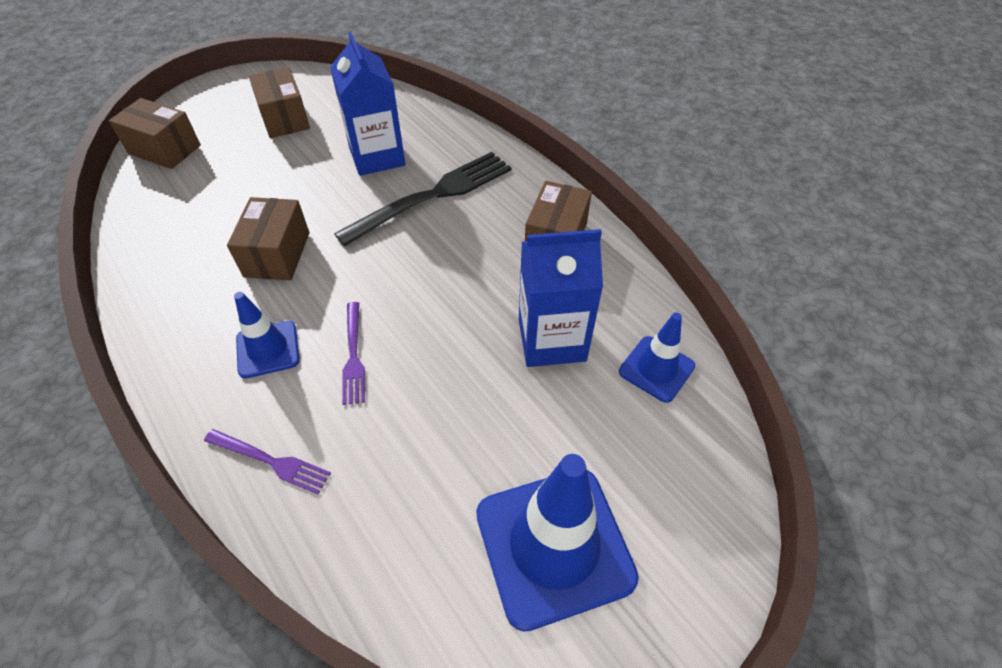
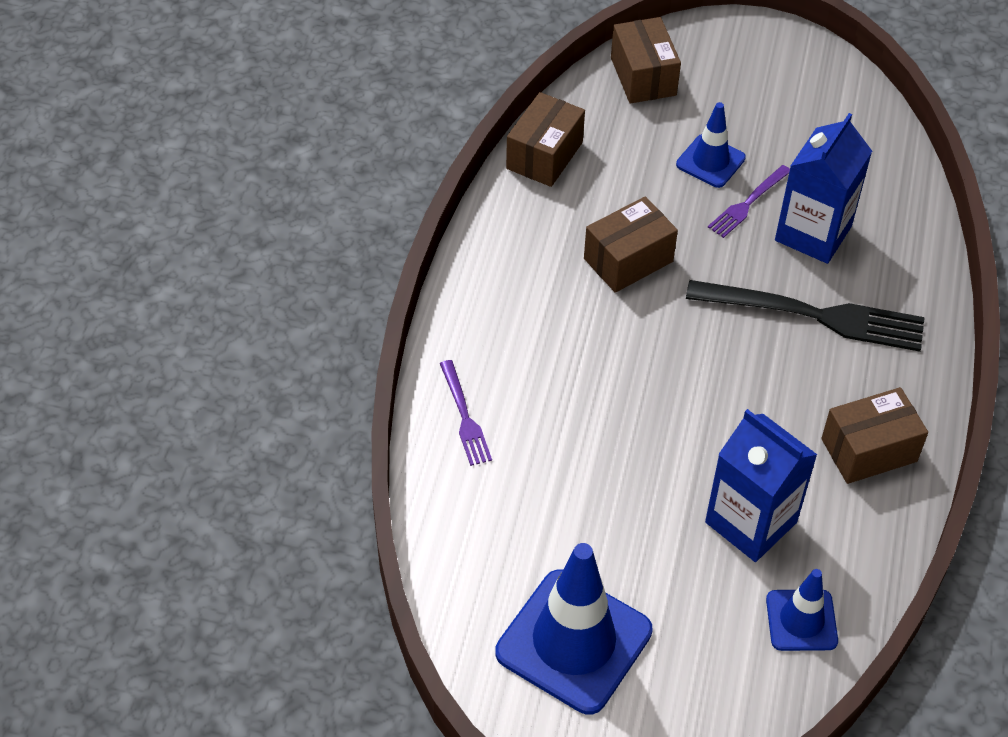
camera: 50 degrees right, 0 degrees up
(268, 349) = (542, 335): blue traffic cone -> blue traffic cone (710, 161)
(284, 118) = (777, 122): brown box -> brown box (544, 155)
(354, 356) = (593, 395): purple fork -> purple fork (747, 204)

